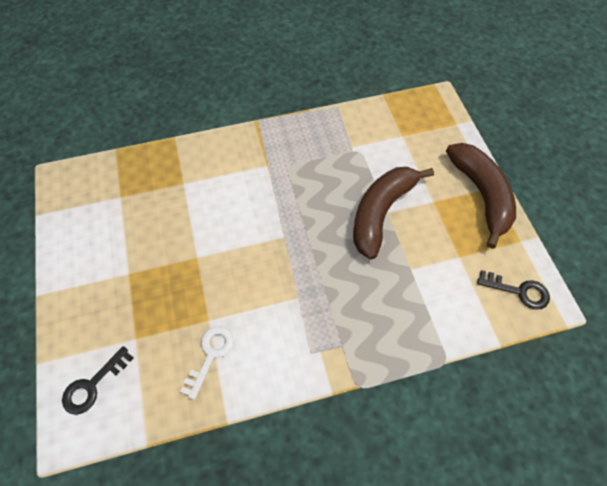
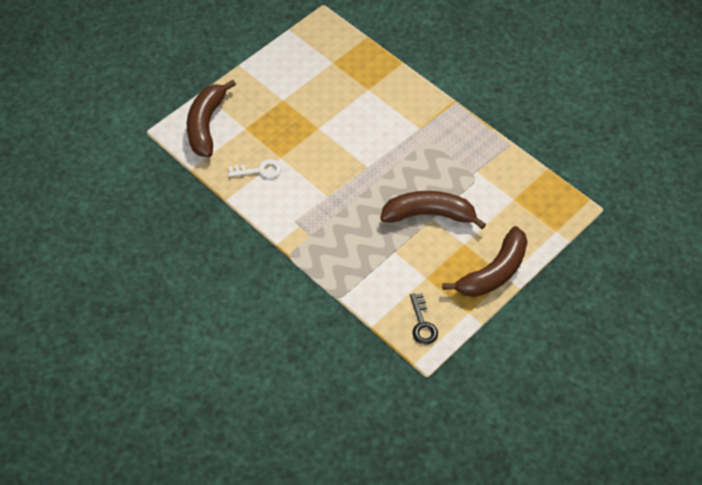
camera: 60 degrees right, 5 degrees down
(93, 385) = (206, 125): black key -> brown banana

